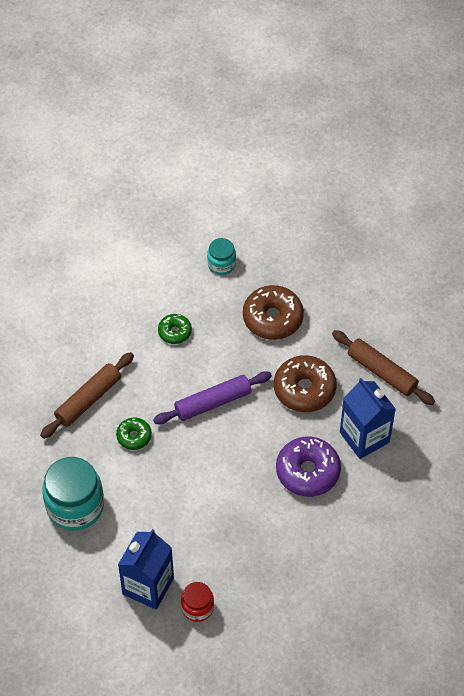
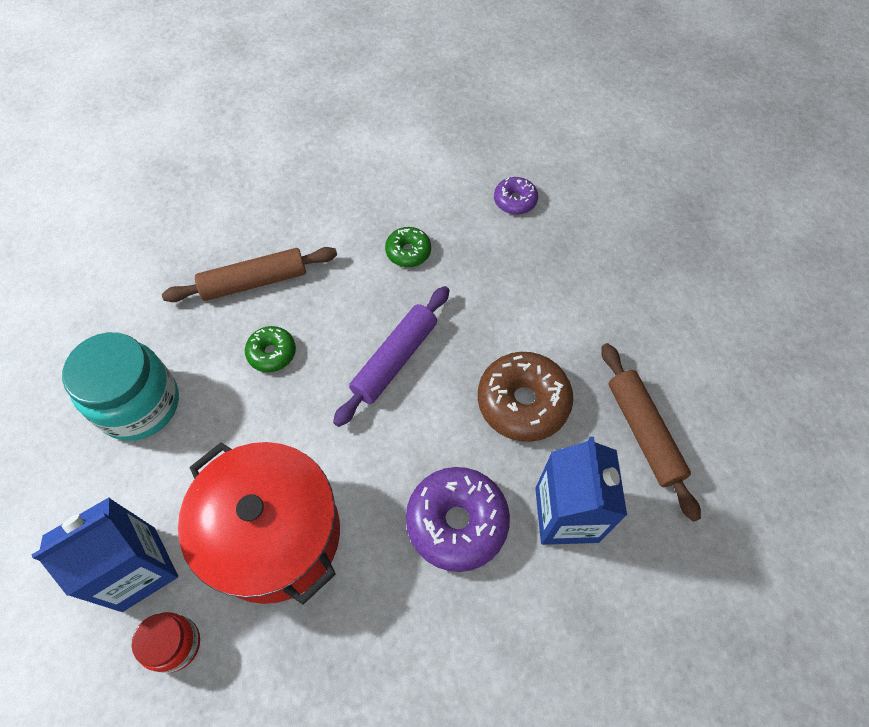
camera: 30 degrees right, 5 degrees up
(211, 530) = (274, 534): none -> red pot
(213, 403) = (395, 360): purple rolling pin -> purple rolling pin turned 60 degrees counterclockwise
(221, 264) = (515, 201): turquoise jar -> purple donut
(272, 318) = (537, 291): brown donut -> none

